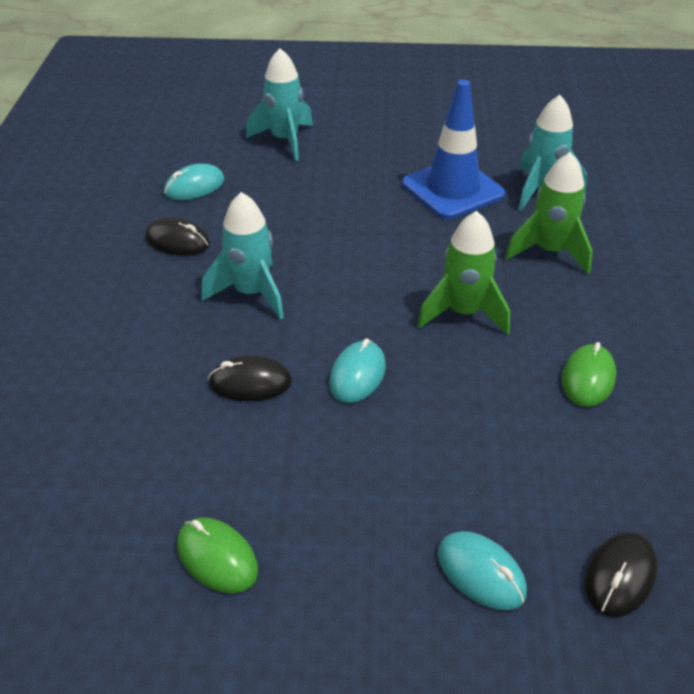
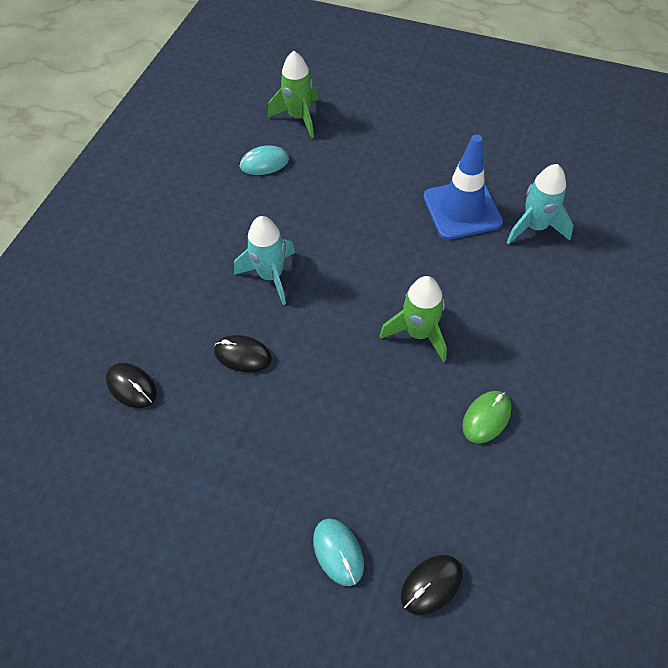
camera: 20 degrees right, 15 degrees up
(177, 241) = (235, 214): black mouse -> black mouse (131, 386)
(217, 558) = (175, 487): green mouse -> none
(285, 140) = (349, 129): turquoise rocket -> none
(357, 375) = (319, 368): turquoise mouse -> none
(549, 251) = (512, 291): green rocket -> green rocket (299, 117)

